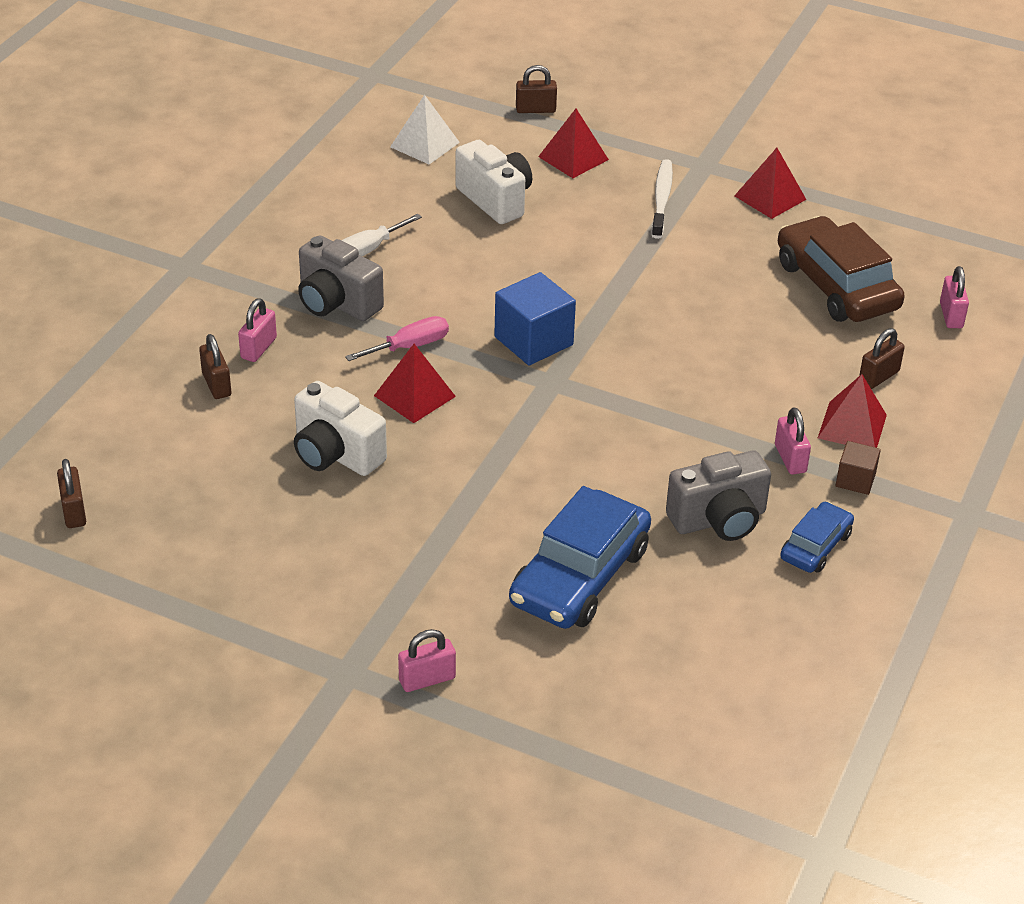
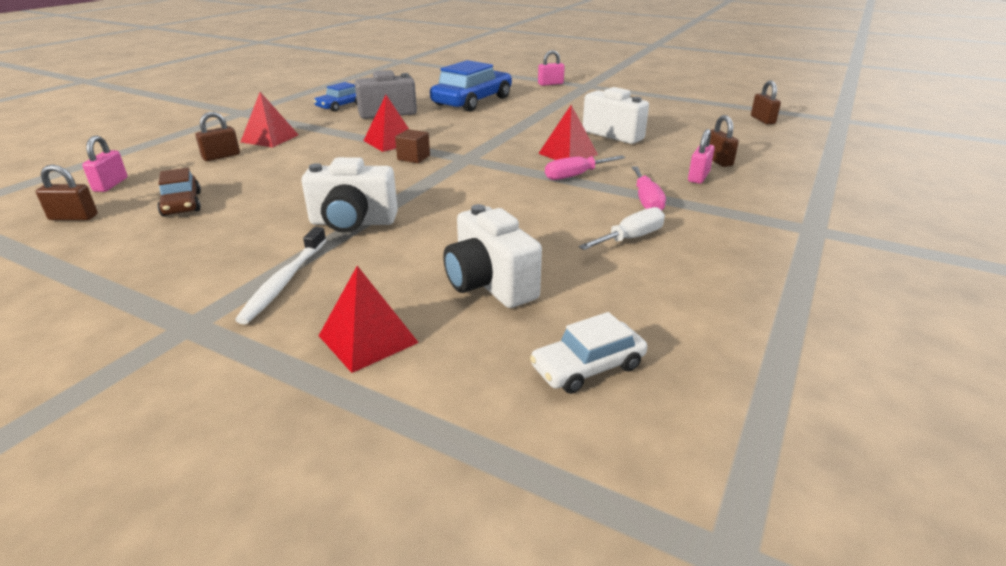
camera: 175 degrees left, 10 degrees down
(336, 303) = (646, 201): grey camera -> pink screwdriver
(425, 144) = (587, 367): white pyramid -> white car
(533, 341) = (474, 177): blue cube -> none
(535, 109) = (393, 437): brown padlock -> brown padlock (73, 217)
(641, 264) = (353, 222): none -> white camera
(770, 197) = (150, 280): red pyramid -> red pyramid (390, 141)
(790, 459) = (325, 128): pink padlock -> none
(836, 286) = (182, 204): brown car -> brown car, size x0.54
(855, 480) = (293, 122): brown cube -> brown cube (413, 157)

